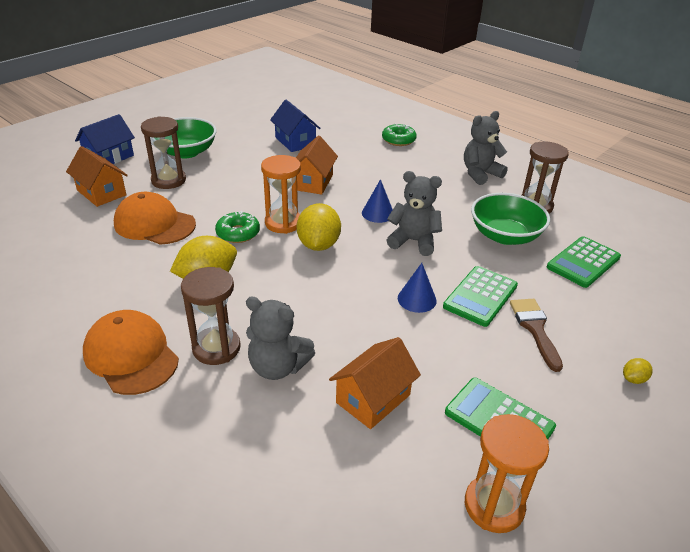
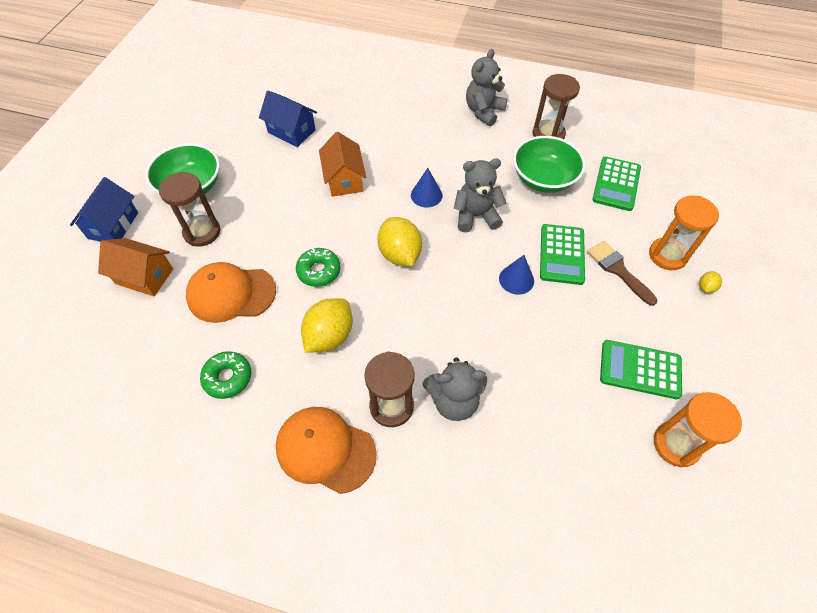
camera: 25 degrees left, 20 degrees up
(283, 223) = (351, 241): orange hourglass -> orange hourglass (667, 255)
(373, 399) = (544, 395): orange house -> none
(398, 140) = (387, 93): green donut -> green donut (228, 377)

